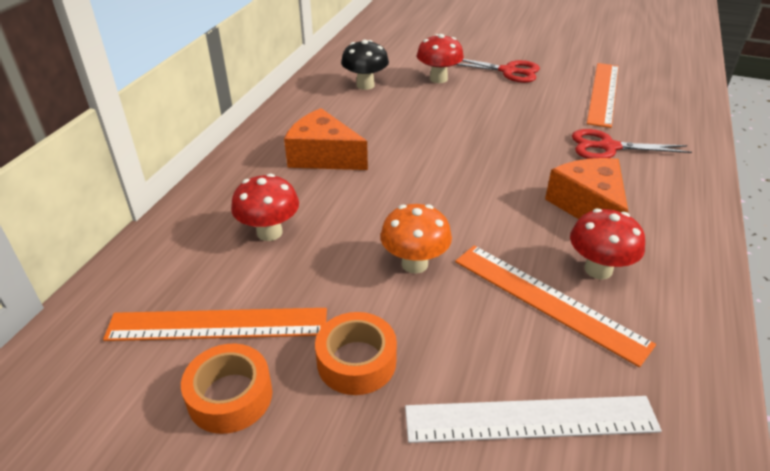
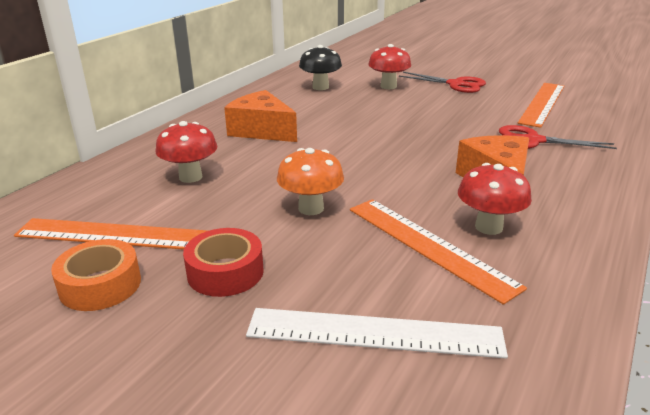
camera: 10 degrees right, 10 degrees down
(356, 361) = (225, 272): orange tape -> red tape

